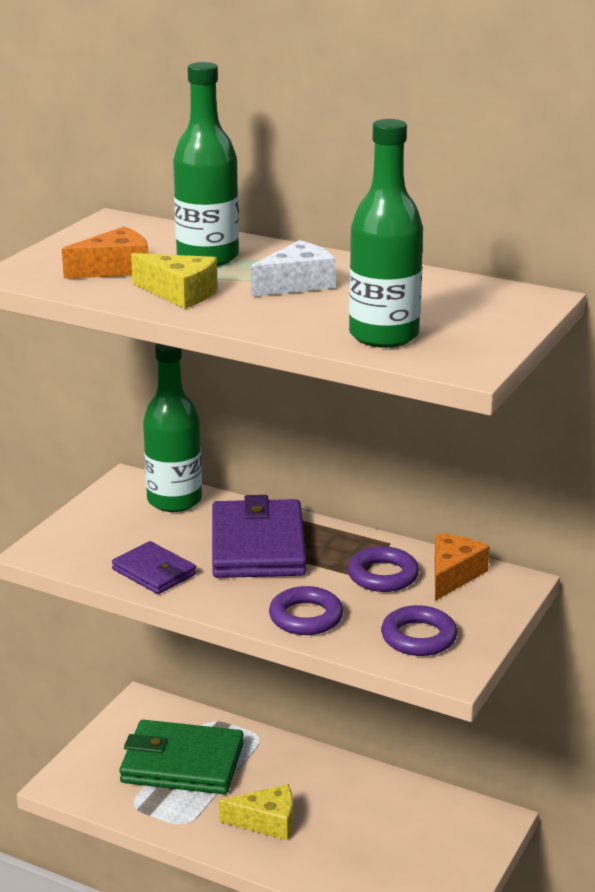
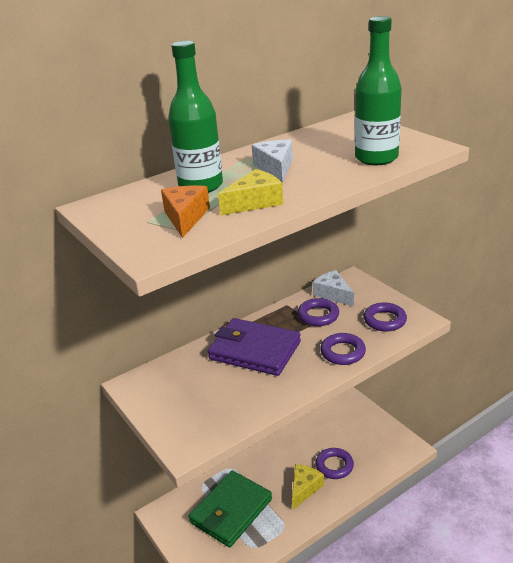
camera: 60 degrees left, 5 degrees up
(154, 572) = (253, 400): purple wallet -> none
(174, 500) = (174, 370): green bottle -> none
(333, 841) = (334, 466): none -> purple ring
(453, 575) = (333, 294): orange cheese -> white cheese

